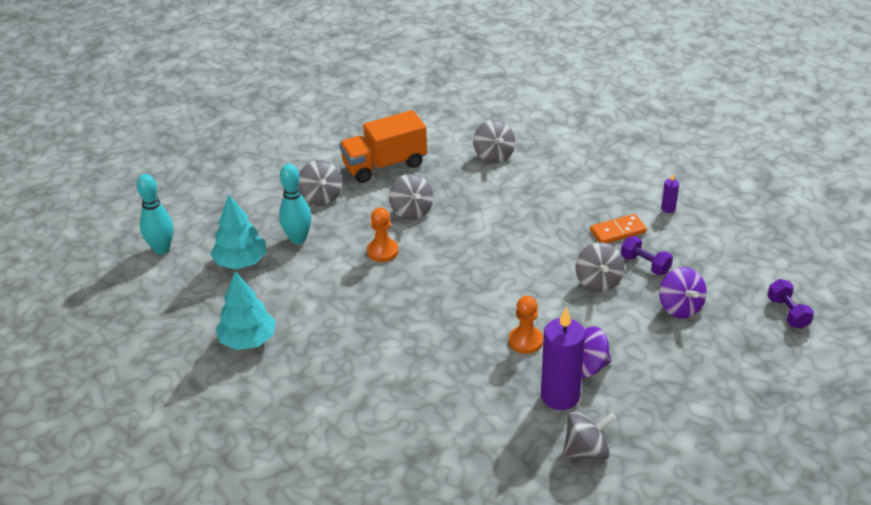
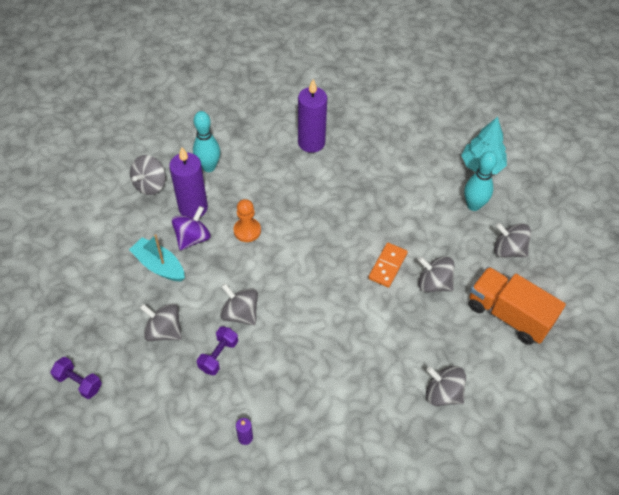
camera: 135 degrees right, 15 degrees up
(162, 249) = (538, 142): turquoise bowling pin -> turquoise bowling pin (208, 167)
(248, 340) = (406, 124): turquoise tree -> none
(364, 384) = (311, 142): none -> purple candle
(382, 251) = (410, 234): orange pawn -> none
(384, 165) = (508, 315): orange truck -> orange truck turned 75 degrees counterclockwise
(618, 231) = (266, 377): orange domino -> orange domino (387, 266)
(642, 362) = (159, 265): none -> turquoise boat
(645, 264) = (218, 355): purple dumbbell -> purple dumbbell turned 60 degrees counterclockwise
(680, 307) = (164, 331): purple spinning top -> grey spinning top

